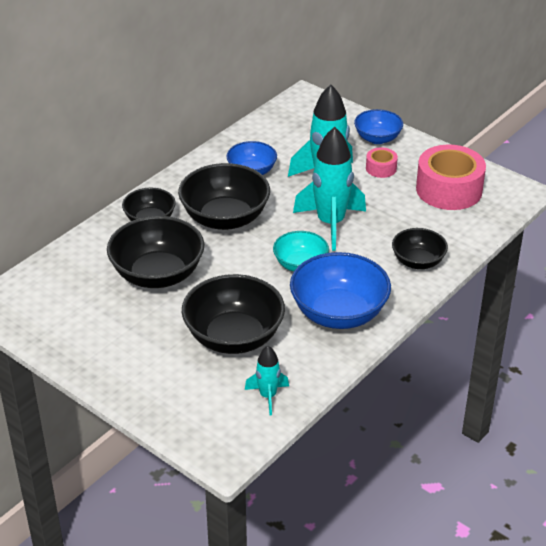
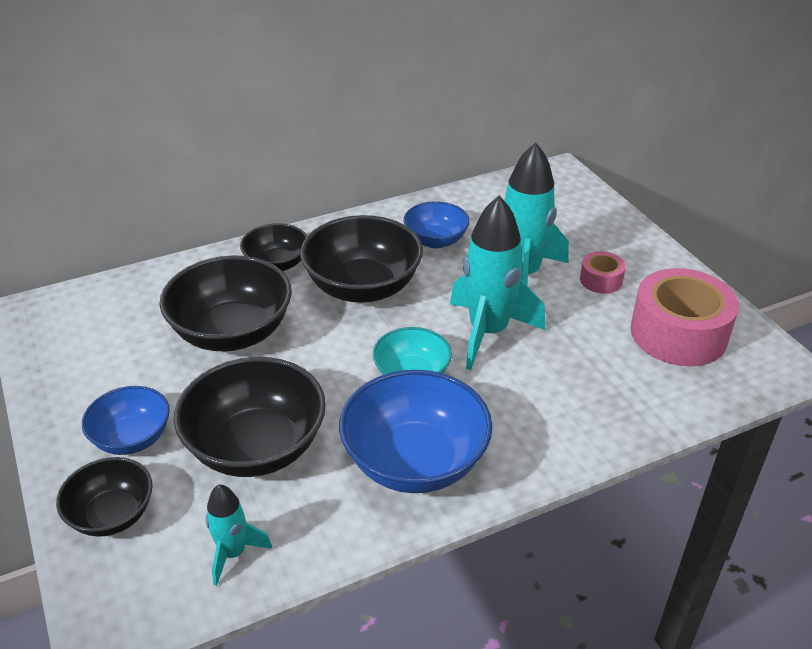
camera: 25 degrees right, 0 degrees up
(377, 138) = (619, 242): blue bowl -> blue bowl (132, 438)
(418, 261) = (574, 422): black bowl -> black bowl (112, 515)

